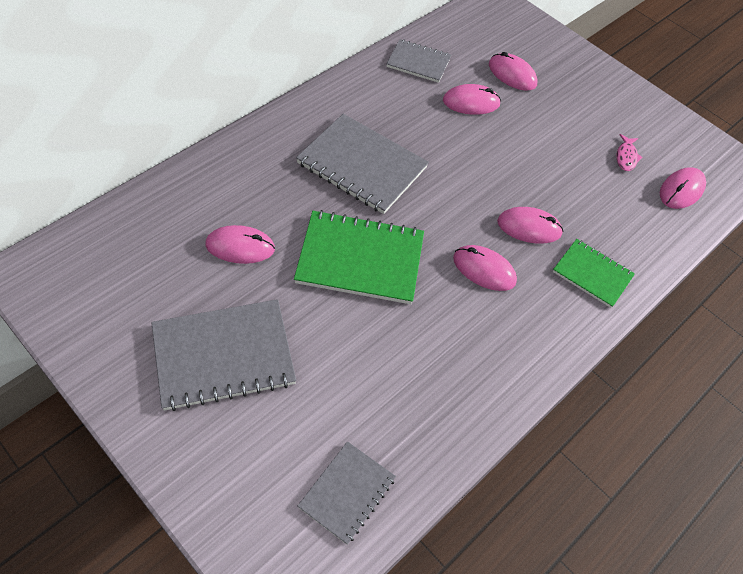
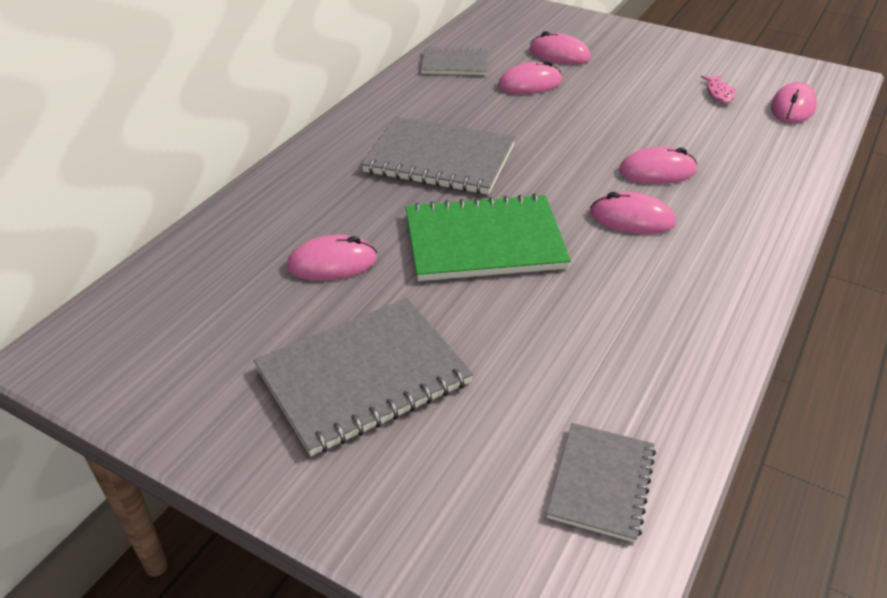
camera: 10 degrees left, 15 degrees down
(592, 274) = (751, 195): green notebook -> none

